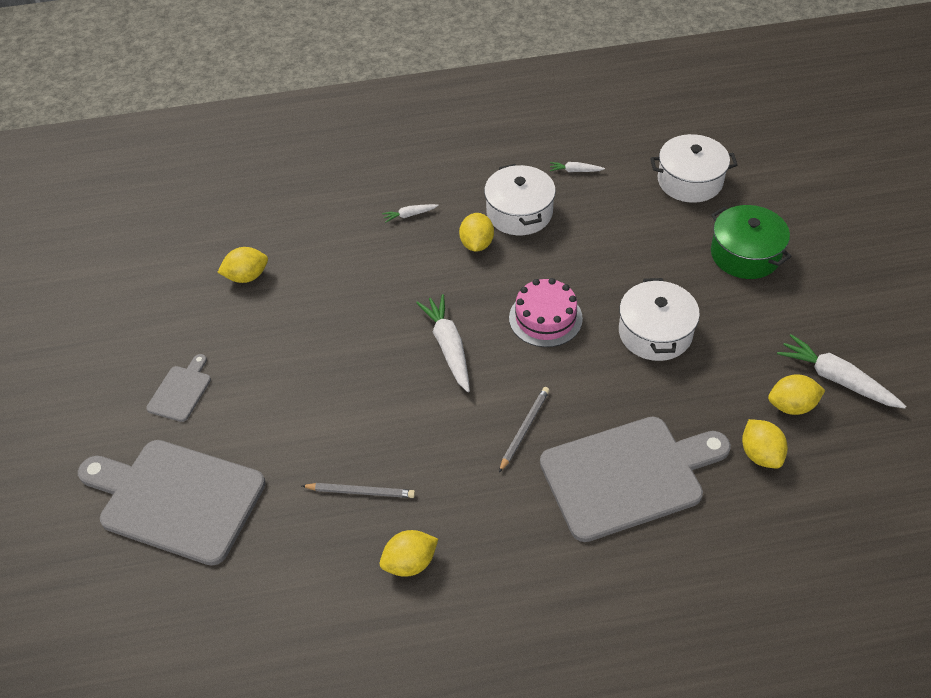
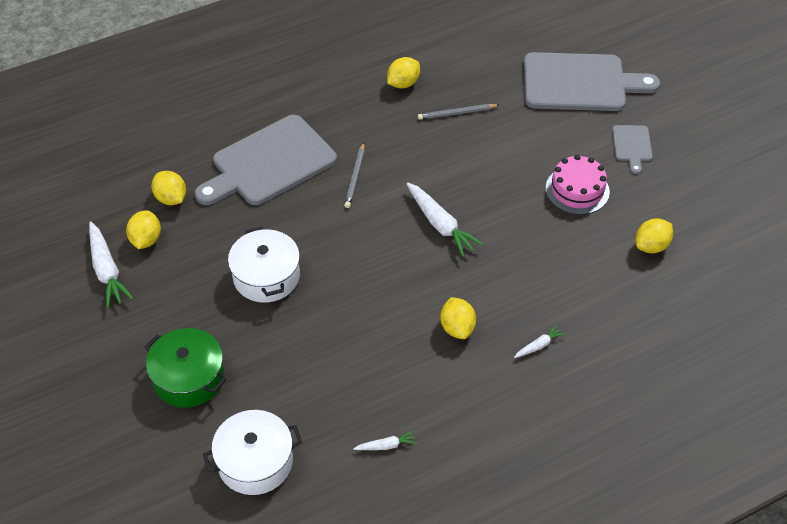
camera: 160 degrees right, 0 degrees up
(519, 213) = (429, 375): white pot -> none
(545, 318) = (366, 268): pink cake -> pink cake (577, 190)
(791, 406) = (146, 240): yellow lemon -> yellow lemon turned 60 degrees counterclockwise
(836, 379) = (107, 270): white carrot -> white carrot turned 45 degrees clockwise

